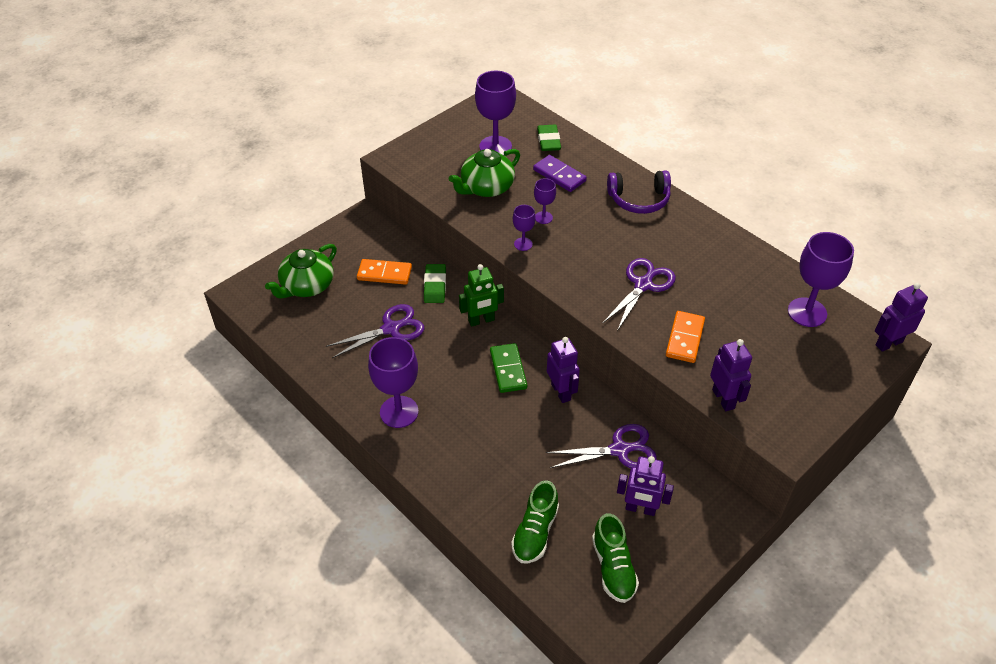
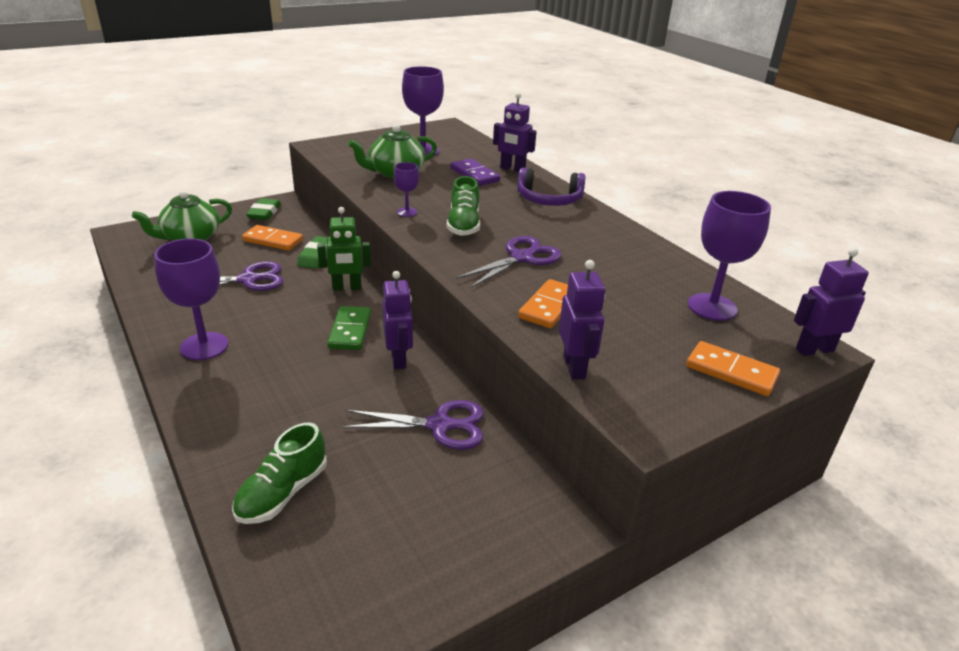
camera: 10 degrees right, 15 degrees down
(543, 217) = (440, 198): purple goblet -> none
(548, 141) = (477, 154): green eraser -> green eraser (264, 213)
(613, 567) = (363, 556): green shoe -> green shoe (463, 225)
(640, 509) = (435, 493): purple robot -> purple robot (512, 169)
(834, 379) = (731, 371): none -> orange domino

